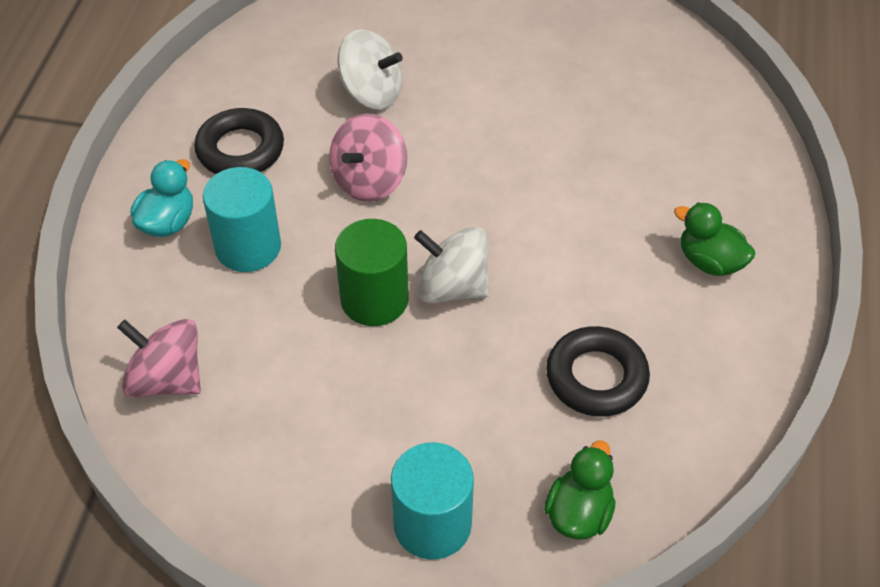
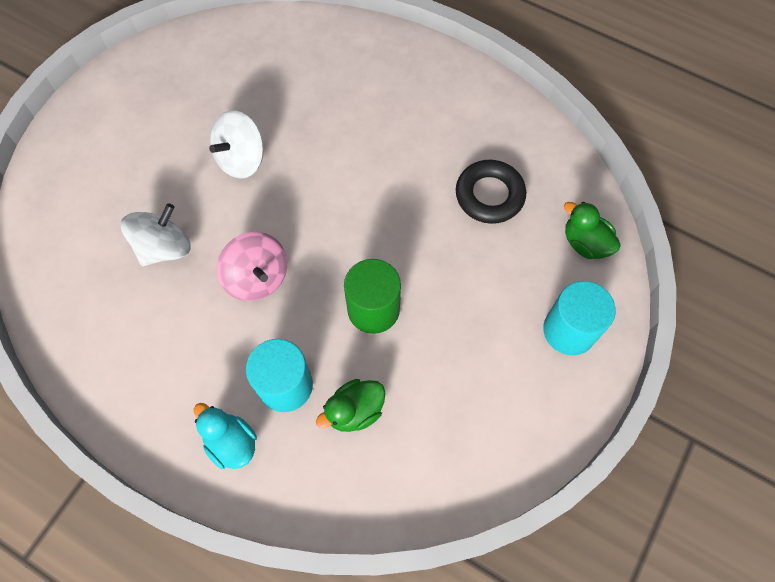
camera: 70 degrees left, 15 degrees up
(167, 379) = (391, 479): pink spinning top -> none
(240, 150) = (177, 364): black ring -> none
(452, 287) = (383, 255): white spinning top -> white spinning top (241, 159)
(709, 262) = (423, 97): green duck -> green duck (355, 411)

